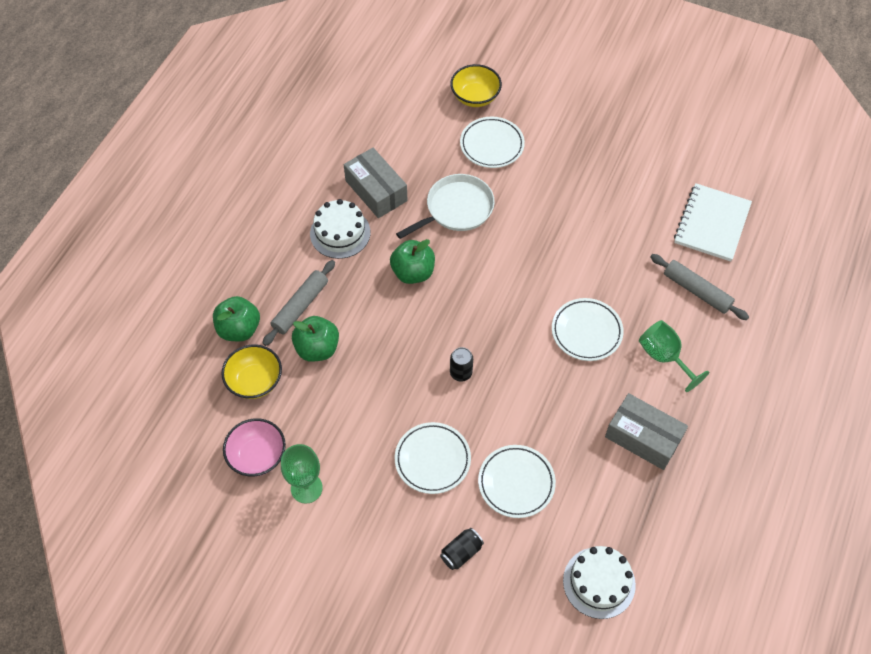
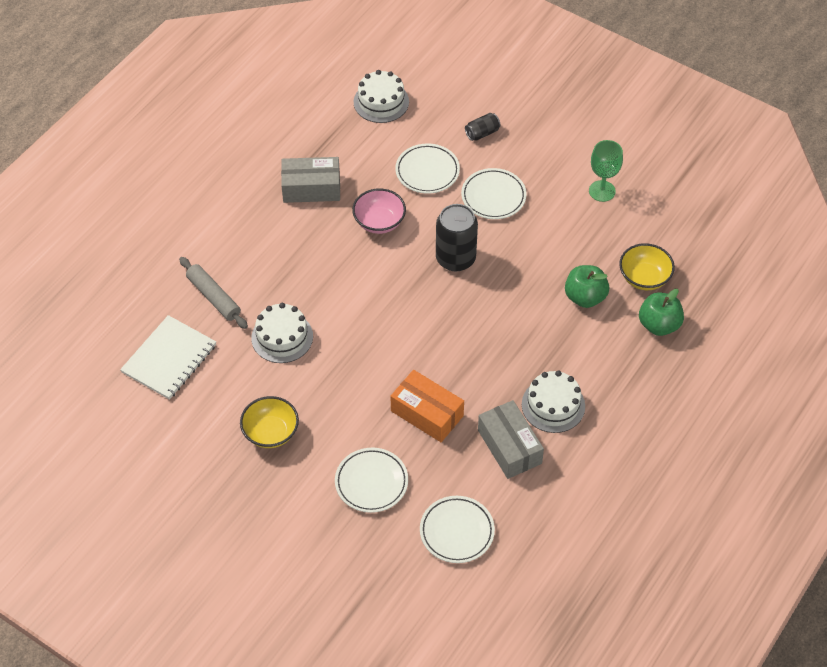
camera: 170 degrees left, 5 degrees down
(257, 456) = (642, 219): pink bowl -> pink bowl (379, 222)
(300, 306) = (599, 337): grey rolling pin -> none
(413, 272) = (484, 354): green apple -> none
(456, 209) = (427, 413): white pan -> orange box
(461, 373) = (455, 258): black can -> black can, size x1.95
(475, 97) = (375, 548): yellow bowl -> yellow bowl (271, 432)
(586, 331) = (331, 276): white plate -> white plate (457, 531)
(613, 260) = (282, 337): none -> white cake
(643, 437) = (311, 188): grey box -> grey box turned 45 degrees counterclockwise
(664, 357) = (268, 245): green goblet -> none

